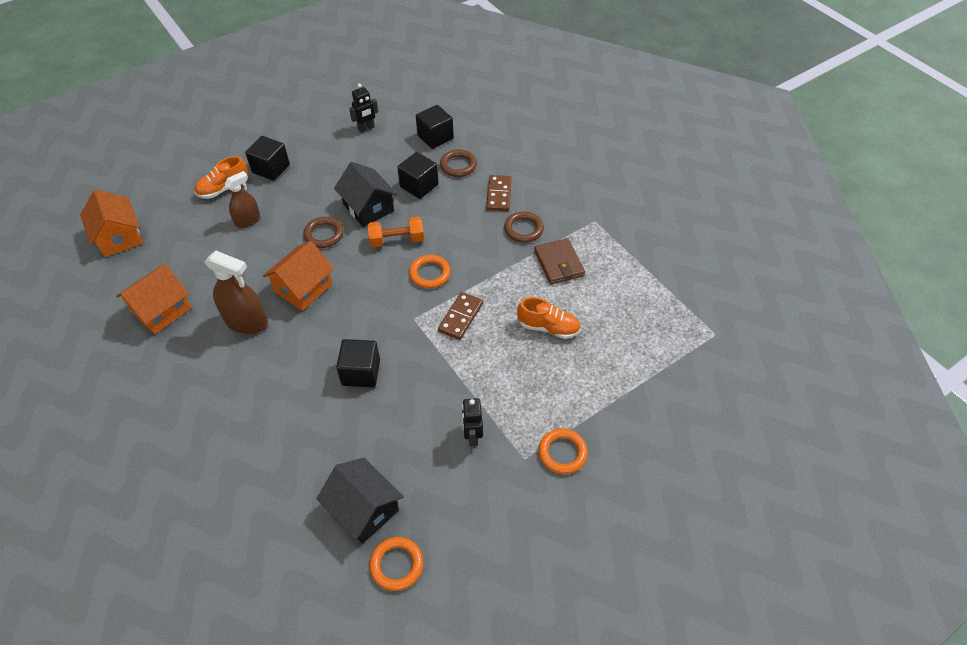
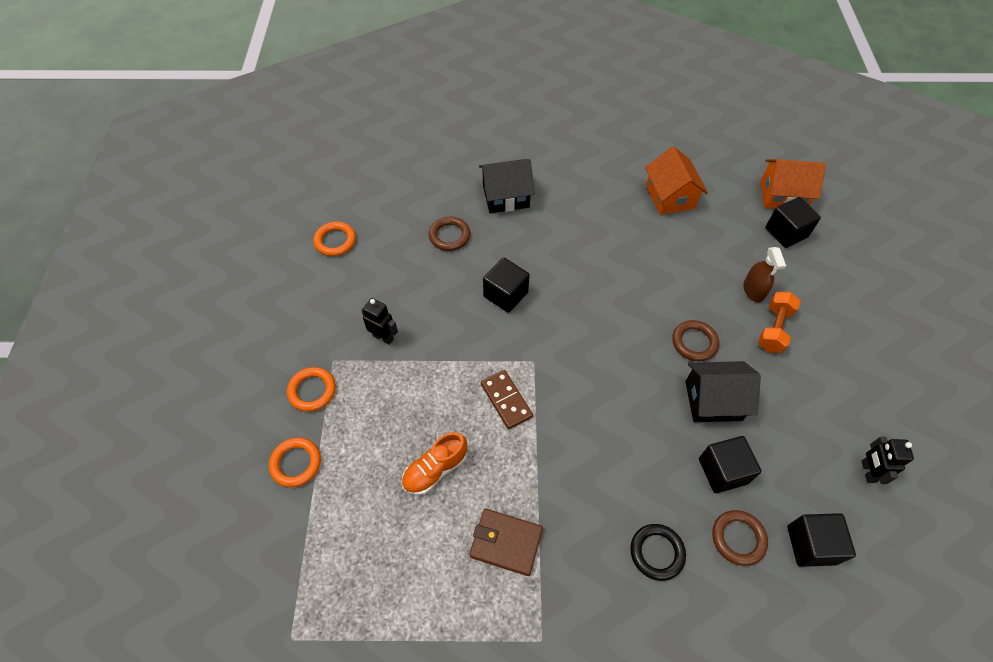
camera: 125 degrees right, 5 degrees up
(224, 188) = (815, 289): orange shoe -> none
(246, 321) = (619, 243): brown spray bottle -> none
(271, 169) = (829, 341): black cube -> black cube (786, 232)
(303, 288) = (631, 296): orange house -> none
(364, 509) = (389, 242): black house -> black house (506, 196)
(397, 240) = (646, 401): orange dumbbell -> orange dumbbell (774, 329)
(430, 274) = (579, 405): orange ring -> orange ring (296, 463)
(499, 195) = (656, 552): brown domino -> black ring
(523, 229) = (581, 541): brown ring -> brown ring (449, 236)

